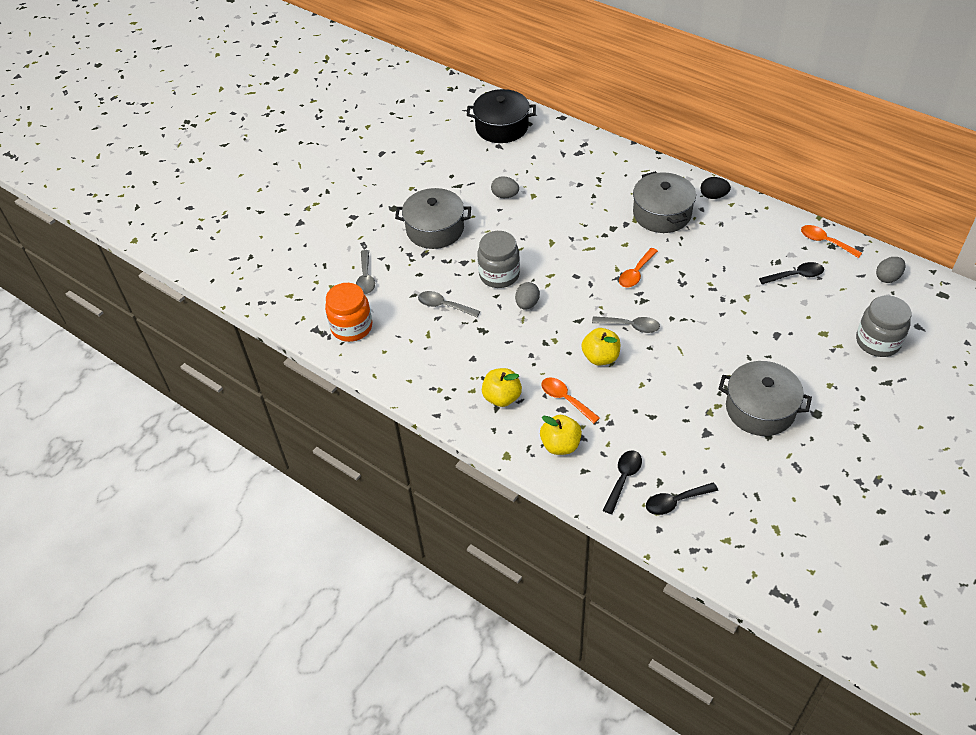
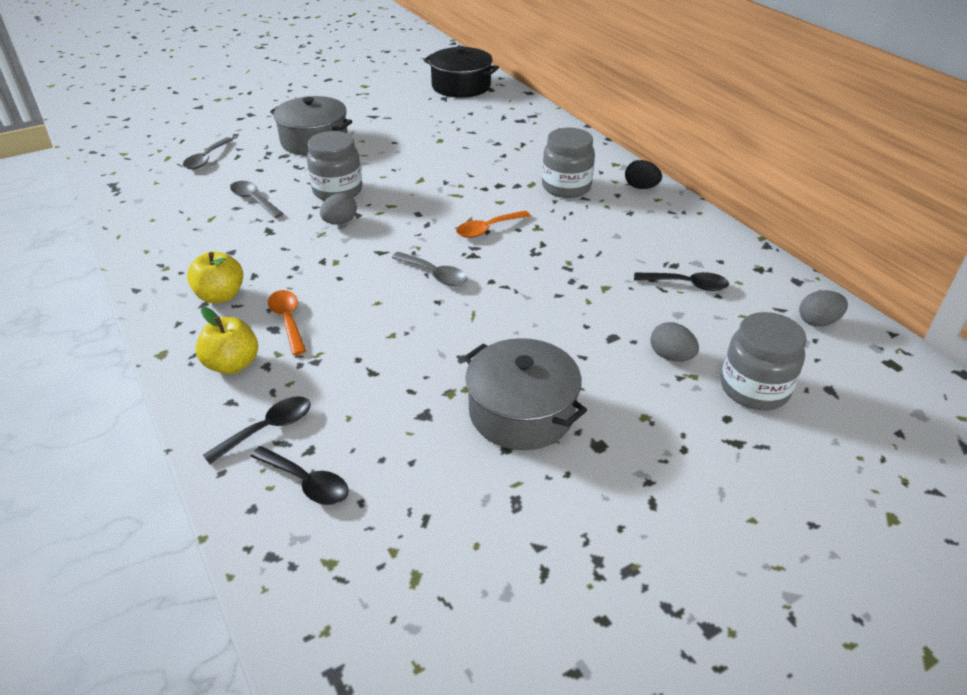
camera: 20 degrees right, 10 degrees down
(352, 327) = (146, 192): orange jar -> none
(505, 195) = (411, 133): grey egg -> grey egg (671, 356)
(600, 357) = (370, 293): yellow apple -> none
(662, 214) = (566, 187): grey pot -> grey jar
(675, 502) = (306, 482): black spoon -> black spoon turned 150 degrees counterclockwise
(825, 242) = (753, 263): orange spoon -> none

